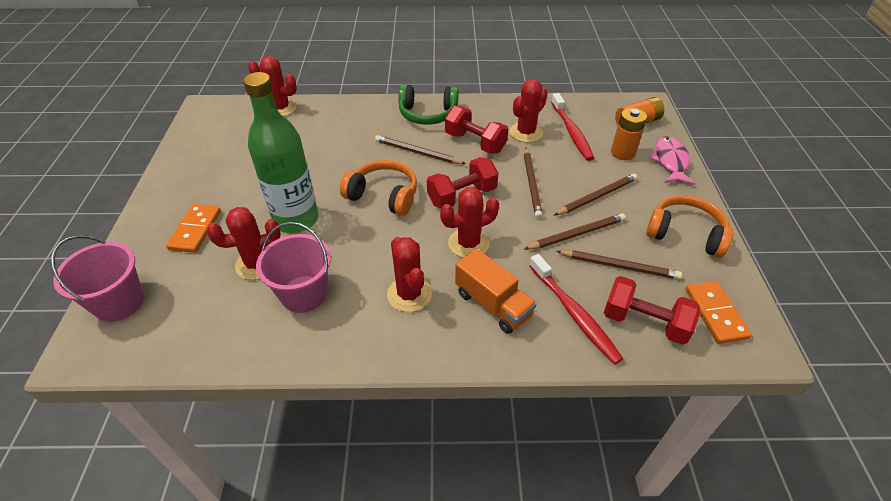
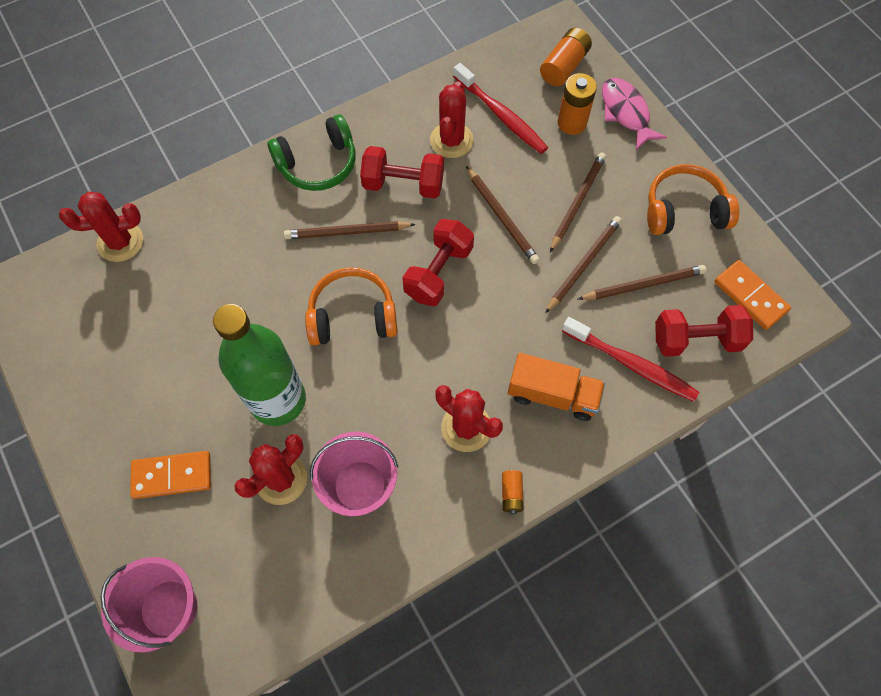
camera: 30 degrees left, 20 degrees up
(195, 230) = (172, 476): orange domino -> orange domino turned 75 degrees counterclockwise
(410, 355) = (511, 494): none -> orange battery
(468, 243) = (485, 333): red cactus -> none

